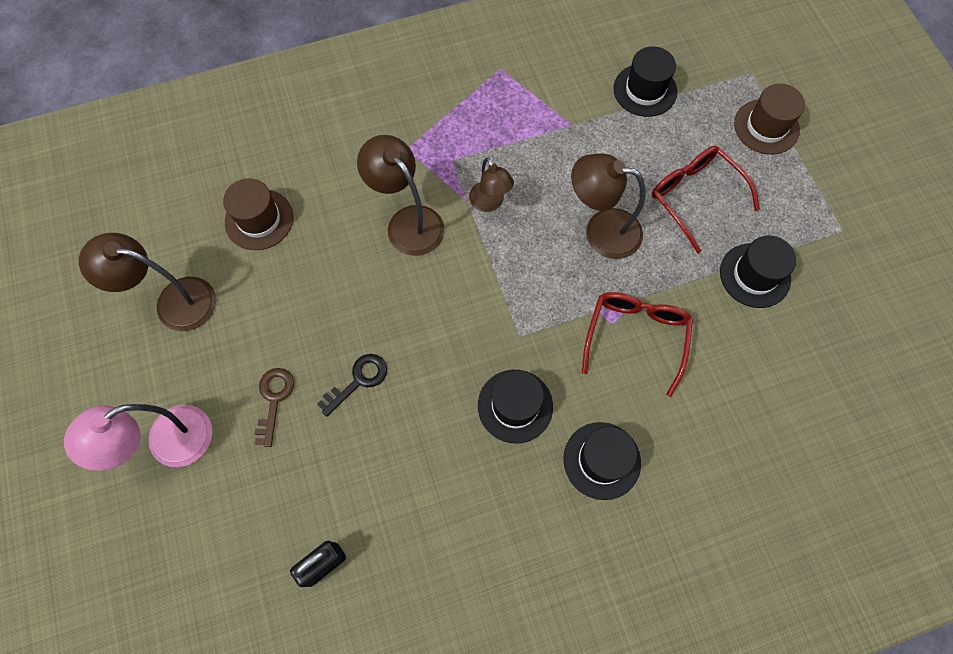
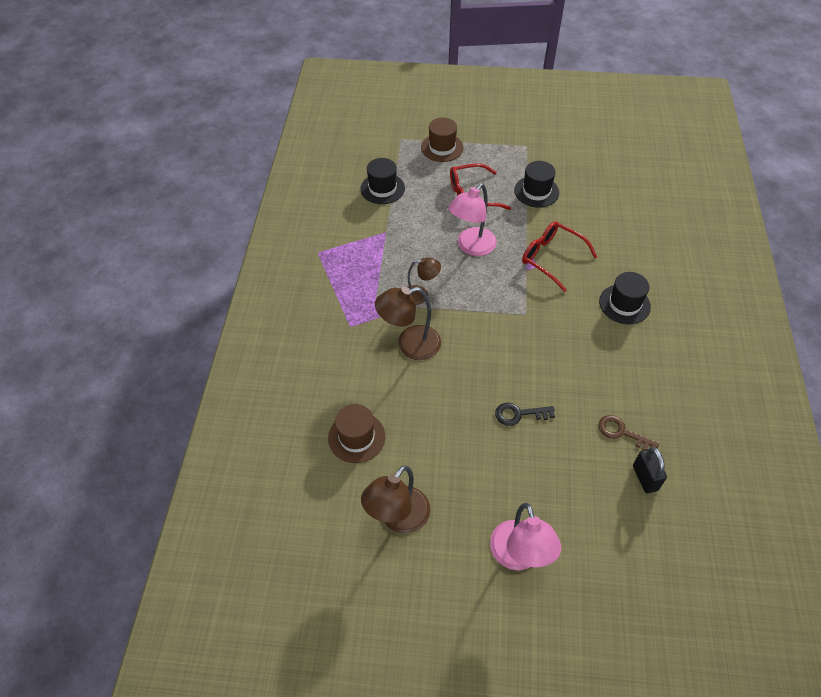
camera: 65 degrees left, 15 degrees down
(274, 399) = (511, 472): brown key -> brown key (622, 433)
(358, 380) = (519, 414): black key -> black key turned 75 degrees counterclockwise
(515, 406) = (572, 333): black hat -> none
(601, 230) = (471, 247): brown lamp -> pink lamp

